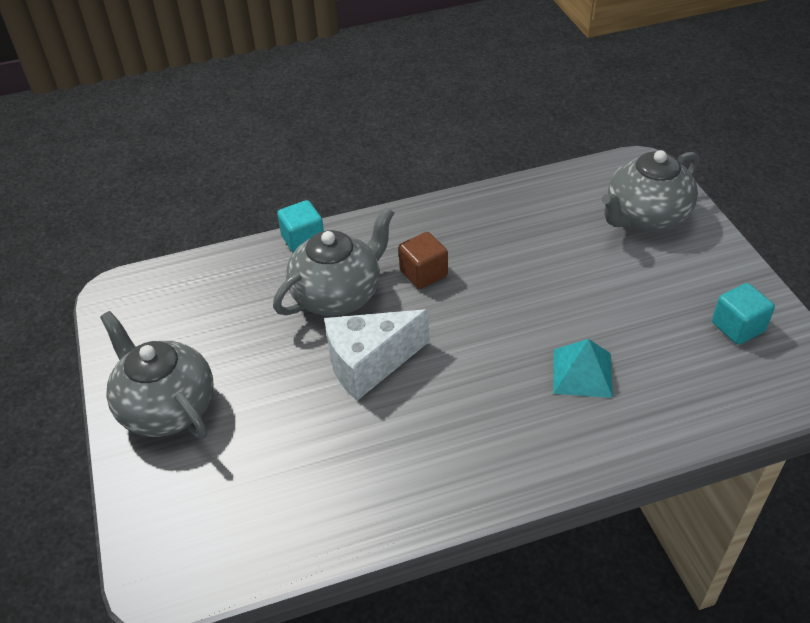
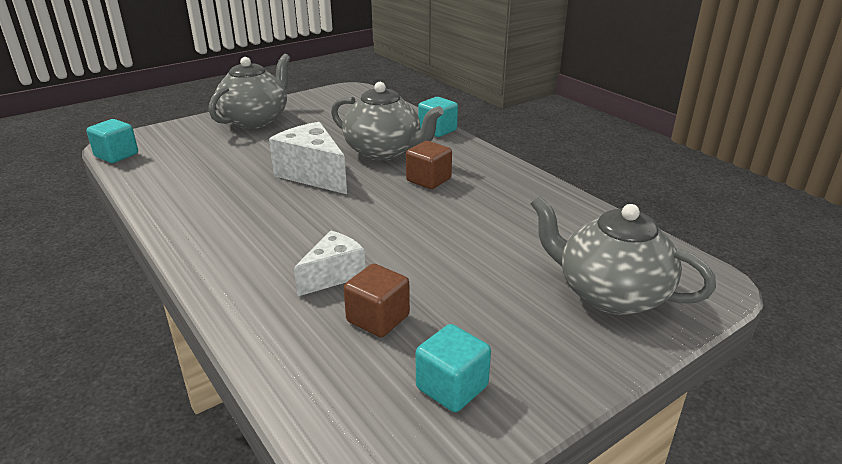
camera: 70 degrees right, 15 degrees down
(206, 579) = (116, 155): none -> turquoise cube
(582, 373) = (333, 275): turquoise pyramid -> white cheese
(652, 353) = (378, 319): none -> brown cube

